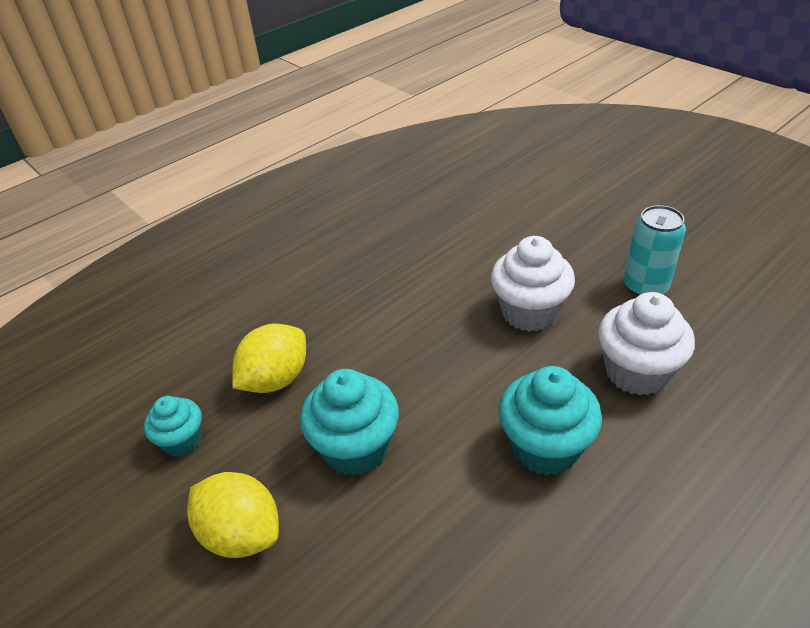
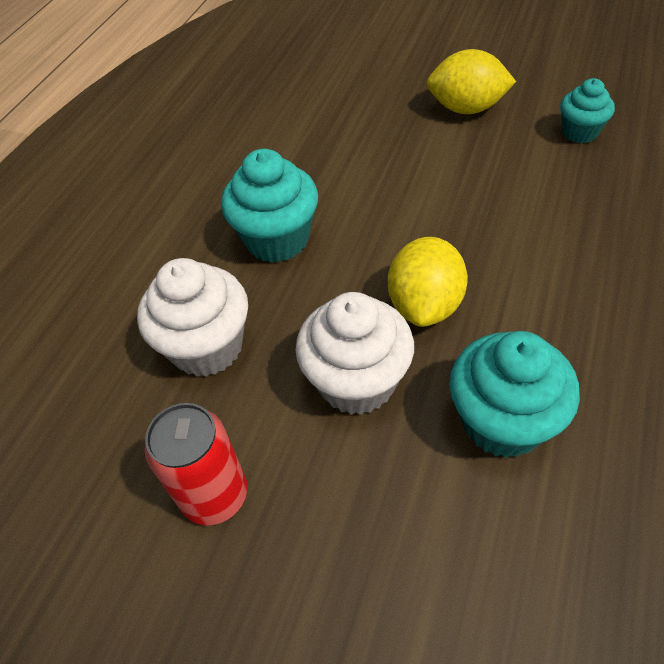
camera: 155 degrees right, 10 degrees up
(276, 379) = (564, 200): yellow lemon -> yellow lemon (425, 305)
(355, 448) = (436, 180): turquoise cupcake -> turquoise cupcake (503, 421)
(645, 286) = (214, 495): turquoise can -> red can

